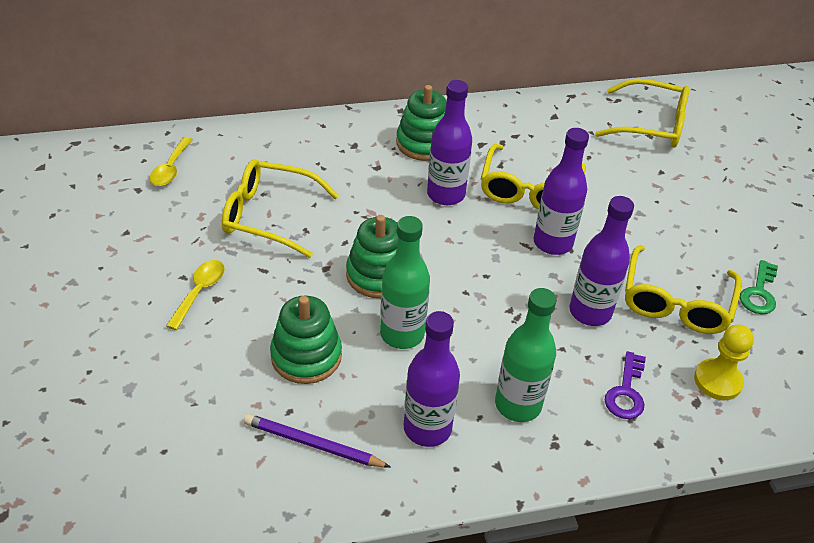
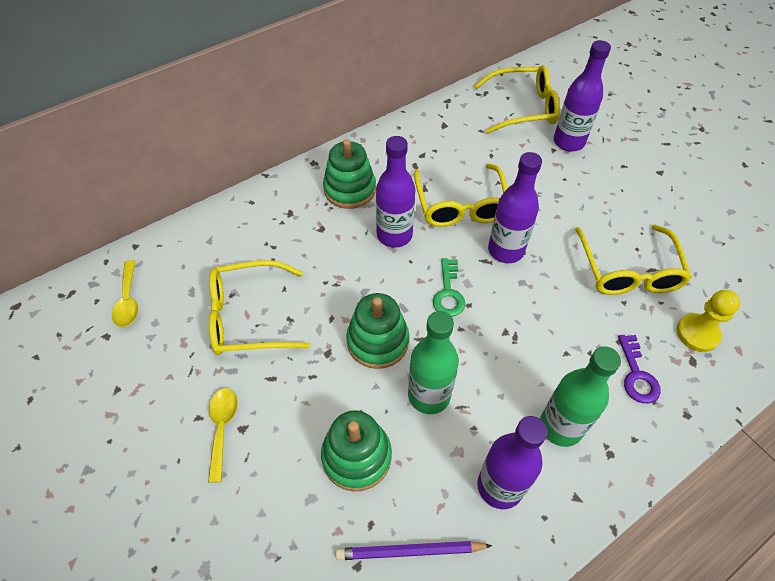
camera: 20 degrees left, 10 degrees up
(590, 312) = (569, 307): purple bottle -> purple bottle (568, 142)
(759, 293) = (683, 237): green key -> green key (448, 293)

